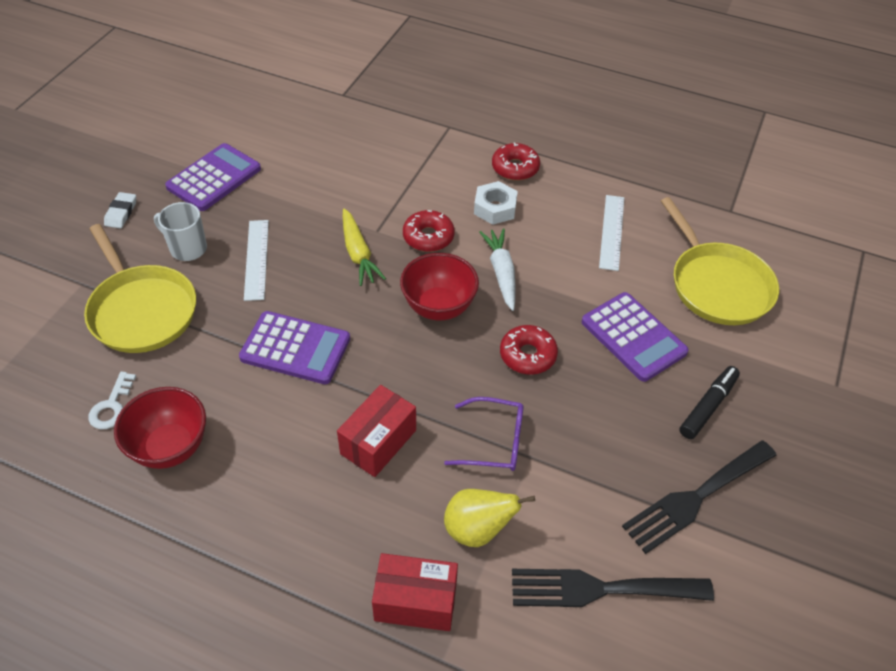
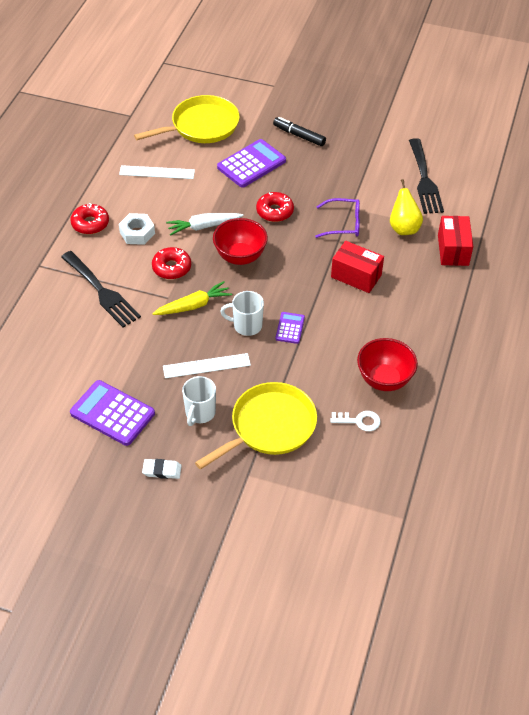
camera: 95 degrees left, 0 degrees up
(295, 348) = (290, 328): purple calculator -> purple calculator, size x0.53
(311, 303) = (246, 325): none -> white mug
(494, 441) = (343, 224): purple glasses -> purple glasses turned 90 degrees clockwise
(695, 498) = (361, 144): black fork -> black fork (102, 292)

